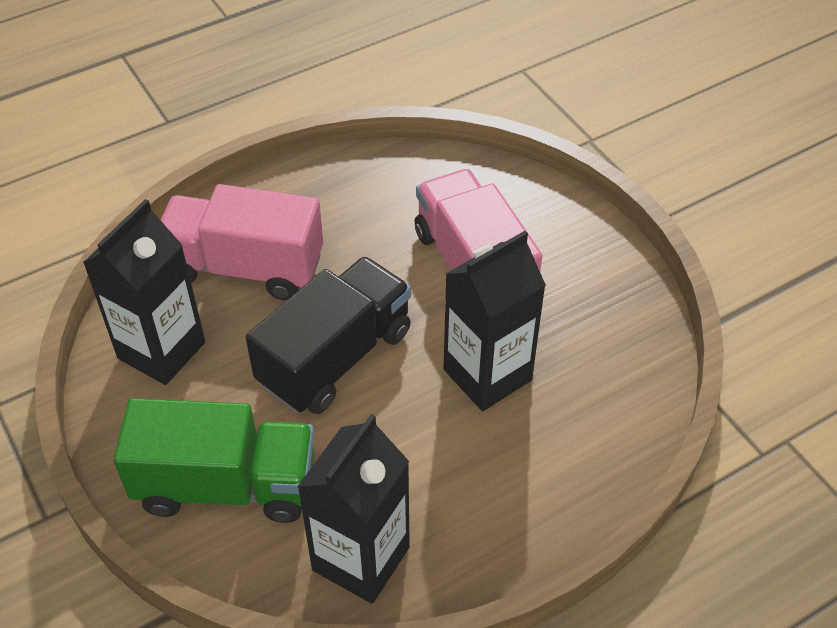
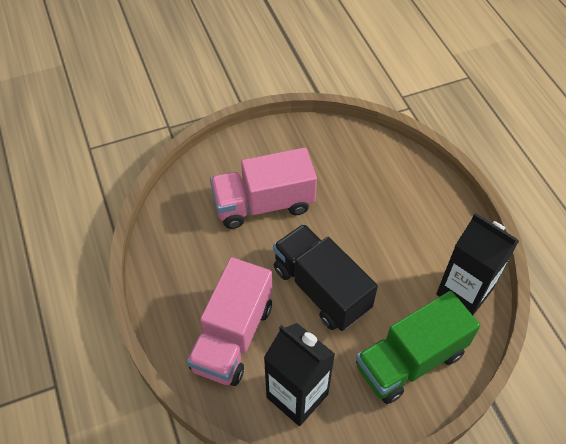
camera: 80 degrees left, 5 degrees up
(226, 485) = (410, 360): green truck -> green truck turned 135 degrees counterclockwise
(487, 375) = (347, 211): black carton -> none

